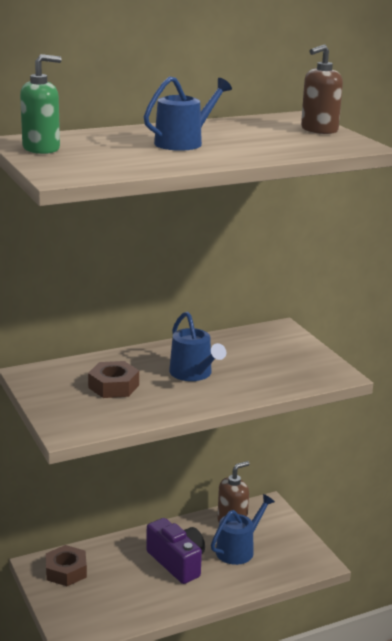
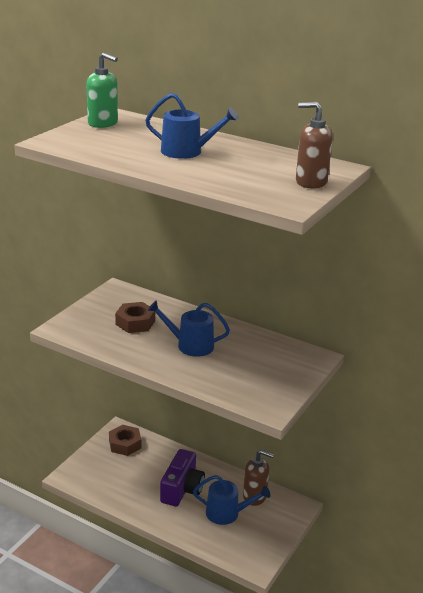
camera: 55 degrees right, 5 degrees up
(193, 374) = (190, 345): blue watering can -> blue watering can turned 75 degrees clockwise

